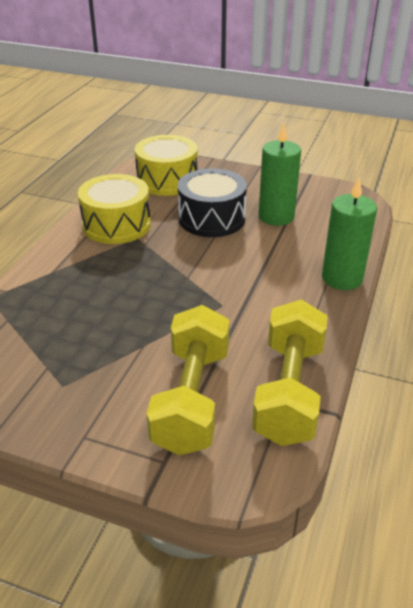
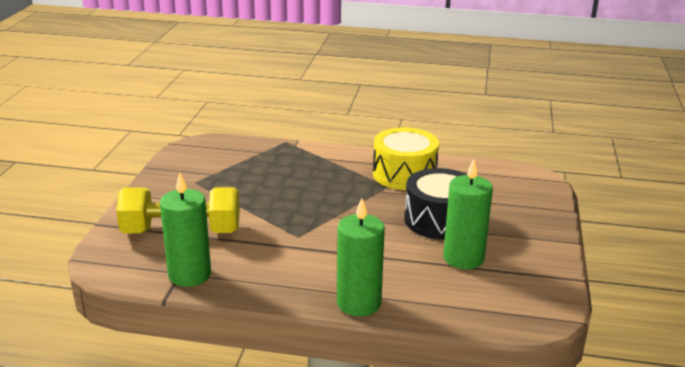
camera: 80 degrees right, 10 degrees down
(167, 180) = (502, 189): yellow drum -> none
(289, 391) = (189, 275): yellow dumbbell -> green candle

